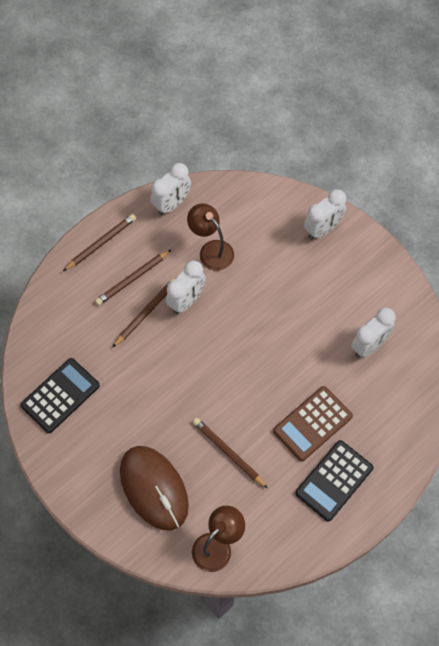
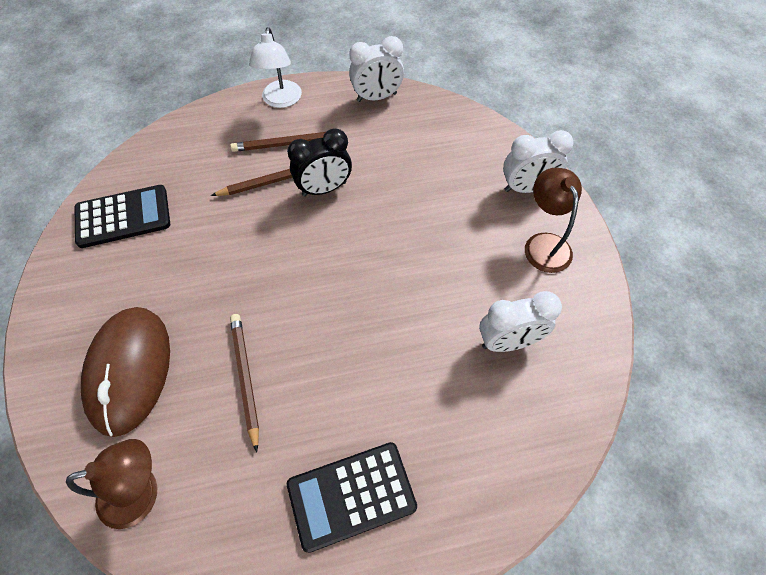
camera: 30 degrees right, 5 degrees down
(101, 243) = (281, 100): brown pencil -> white lamp
(186, 300) = (324, 189): white clock -> black clock
(211, 250) = (386, 154): brown lamp -> brown lamp (544, 244)
(312, 423) = (373, 400): brown calculator -> none

